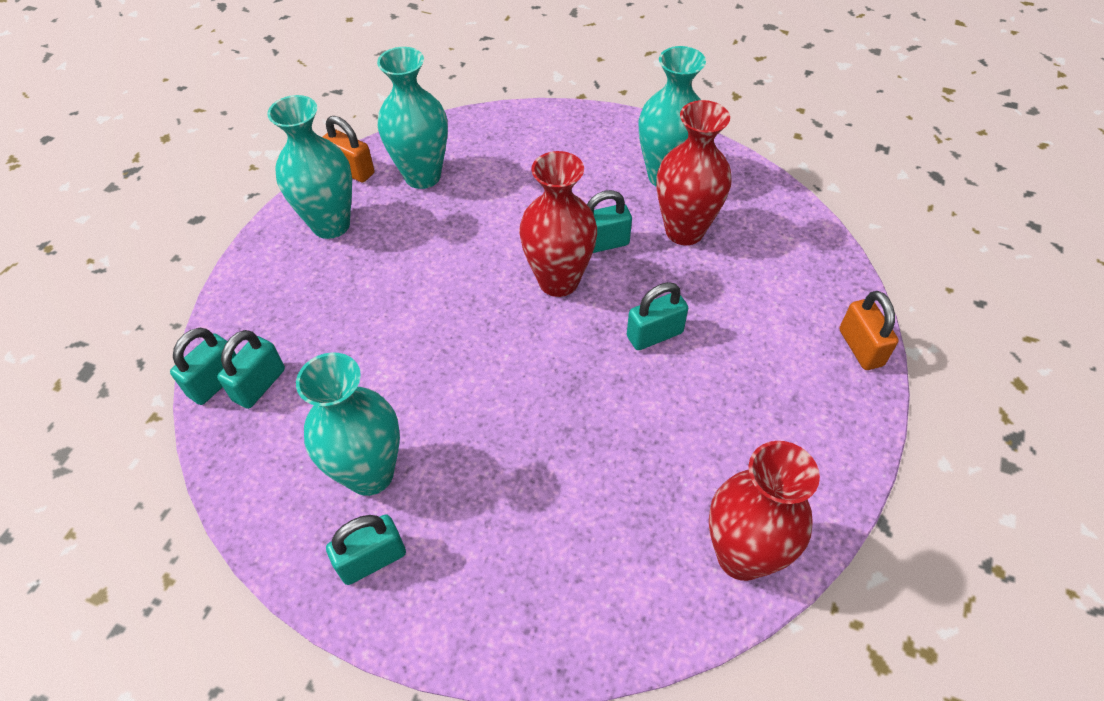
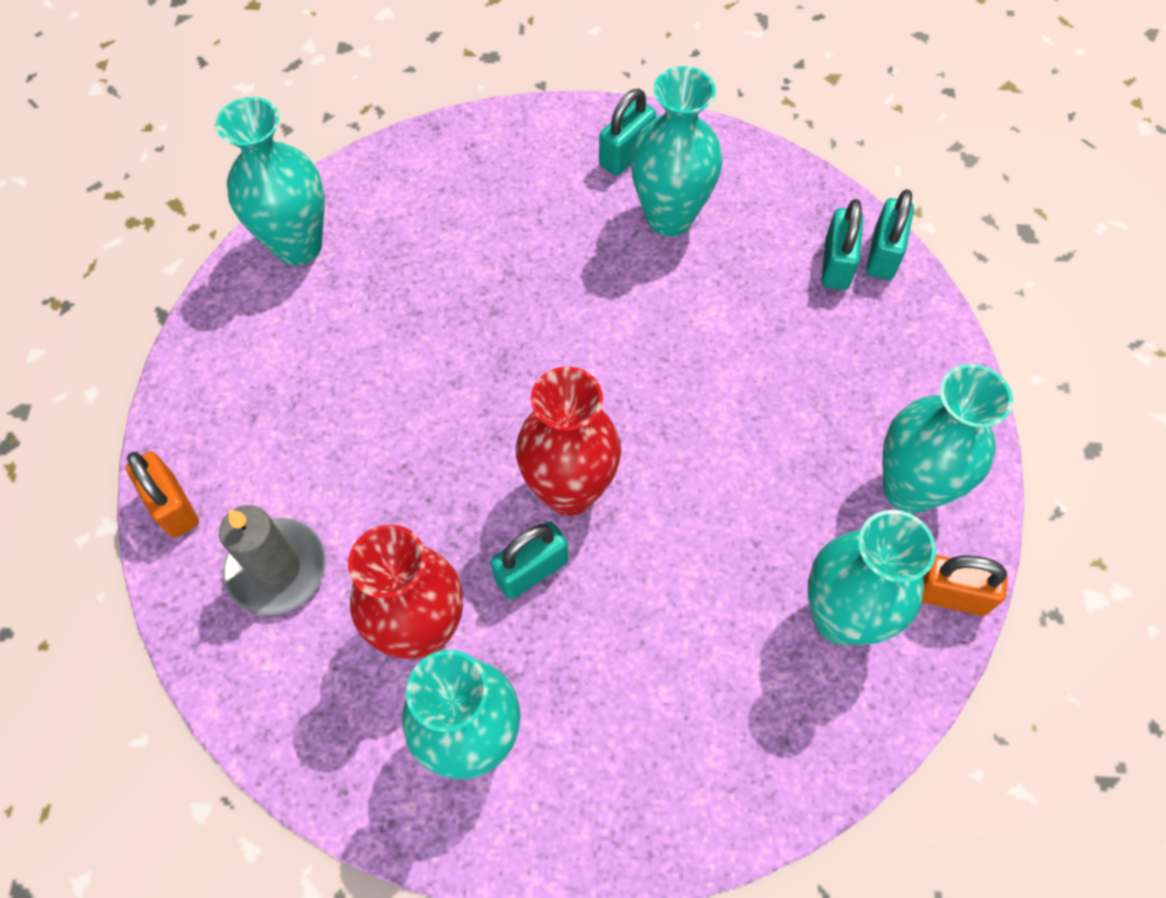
camera: 160 degrees right, 10 degrees up
(654, 334) = (428, 449): turquoise padlock -> none
(742, 556) = (298, 245): red vase -> turquoise vase
(780, 287) = (277, 569): none -> grey candle

